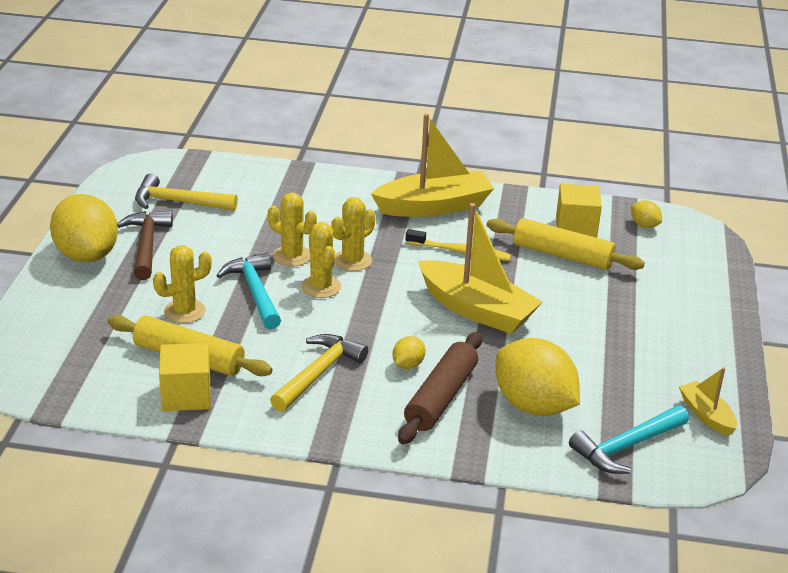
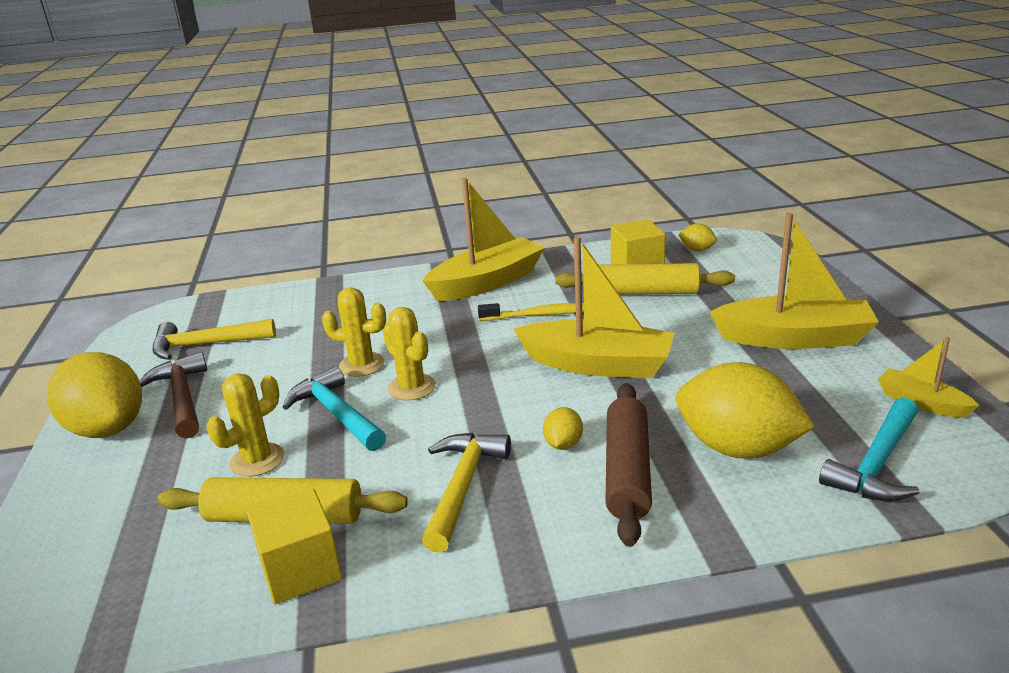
camera: 15 degrees left, 5 degrees down
(352, 260) = (432, 352): yellow cactus -> none
(655, 334) = (794, 338): none -> yellow boat

